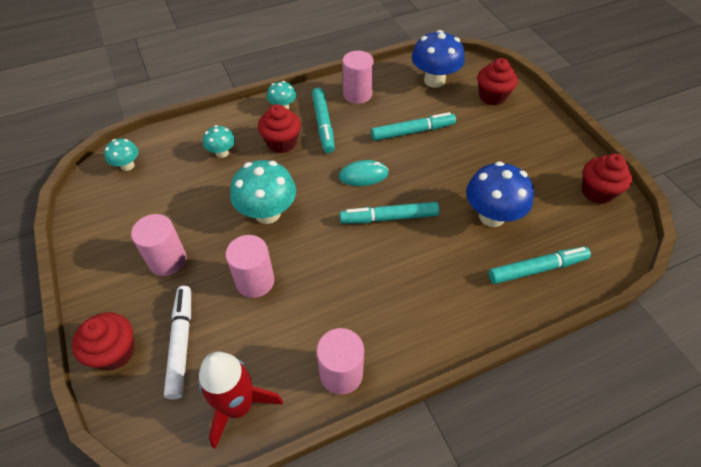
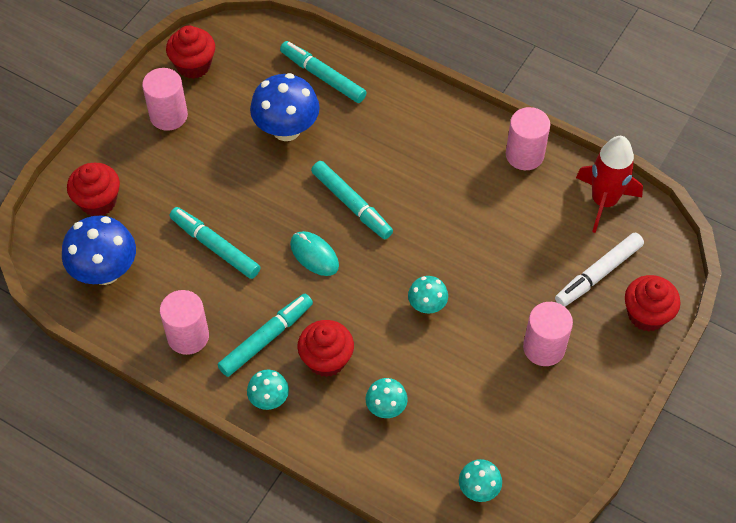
camera: 125 degrees left, 5 degrees up
(255, 281) = (503, 263): pink cylinder -> pink cylinder (168, 115)
(267, 213) = (427, 305): turquoise mushroom -> turquoise mushroom, size x0.54

